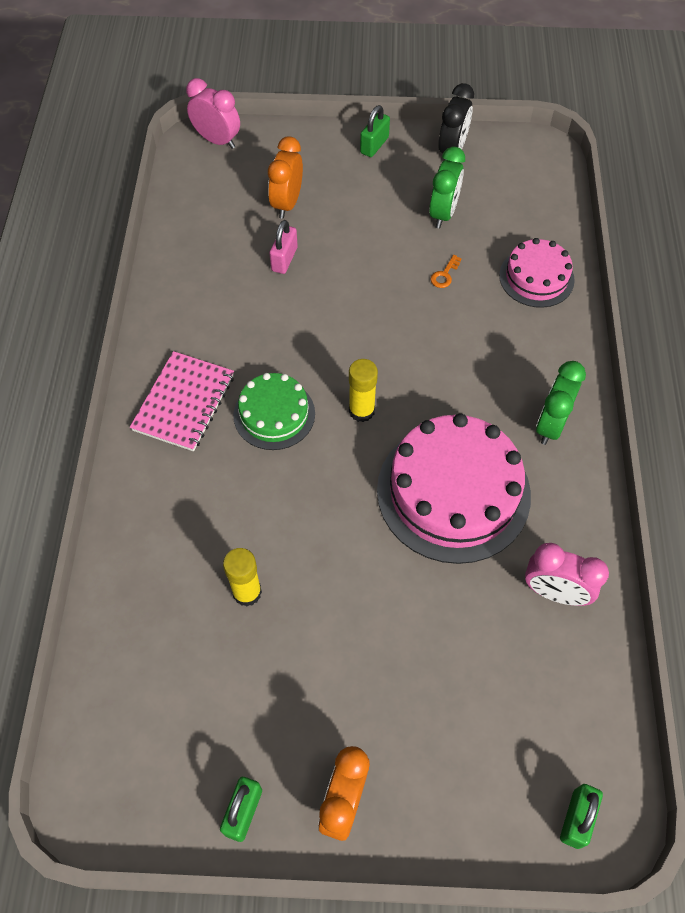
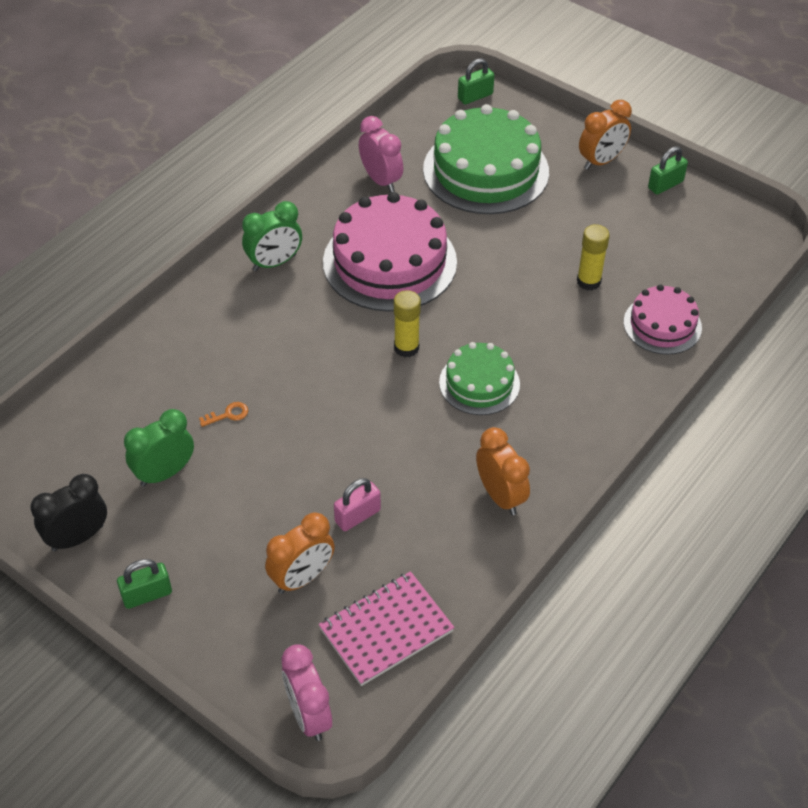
camera: 145 degrees left, 10 degrees down
(184, 403) = (549, 433): pink notebook -> pink notebook (386, 630)
(190, 330) = (500, 496): none -> orange clock
(462, 686) = (486, 170): none -> green cake
(536, 277) = (155, 367): pink cake -> pink cake (662, 325)

